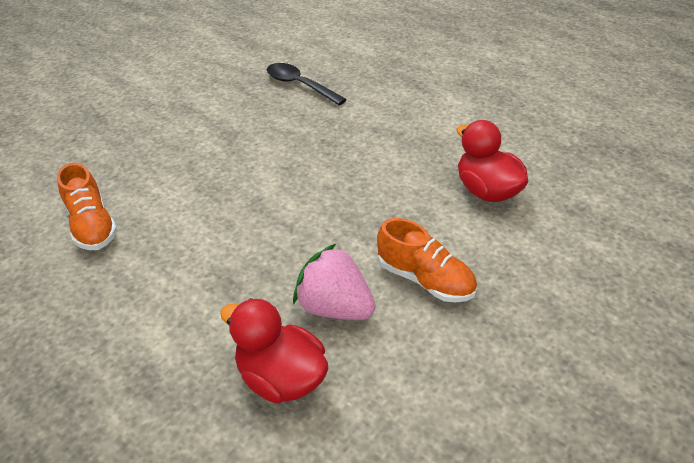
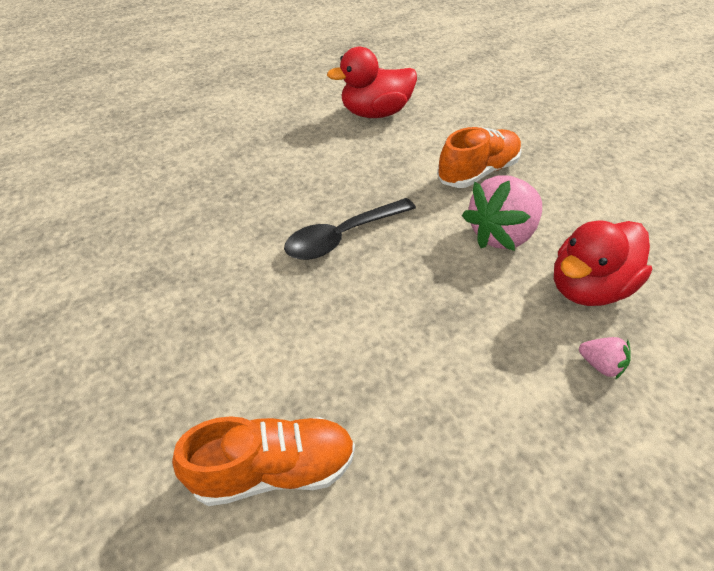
camera: 75 degrees left, 5 degrees up
(190, 388) = (600, 365): none -> pink strawberry
(299, 85) = (92, 194): black spoon -> black spoon (342, 237)

